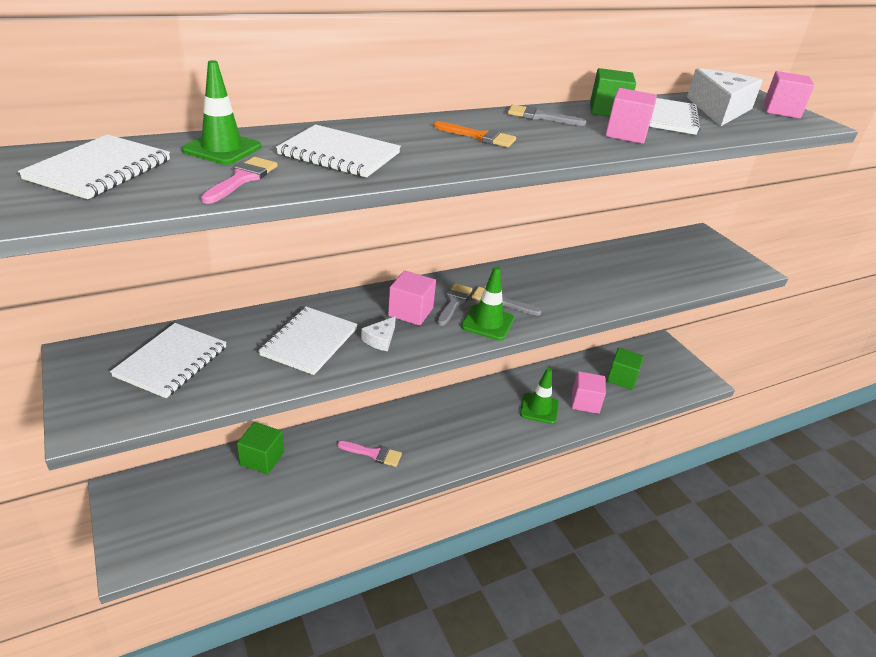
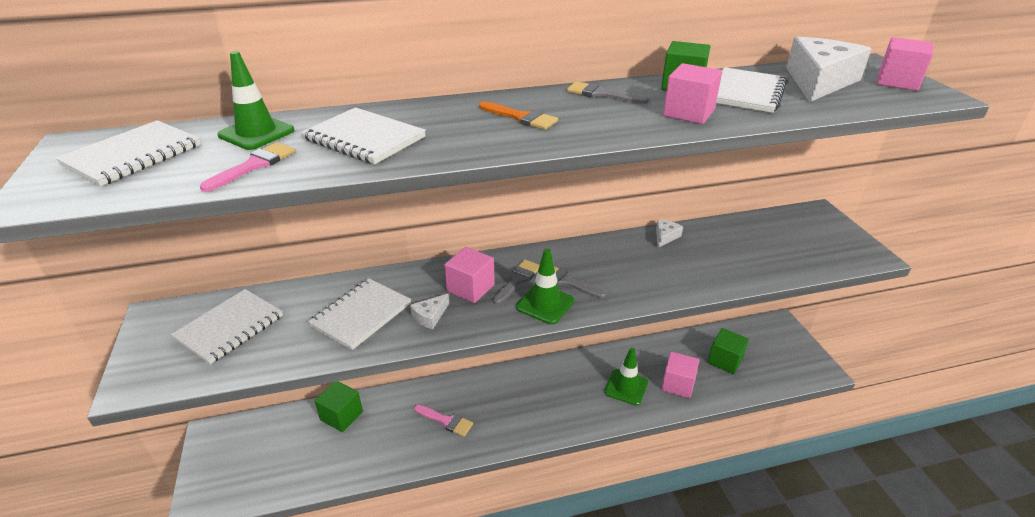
camera: 15 degrees right, 0 degrees up
(577, 259) = (665, 237): none -> white cheese

